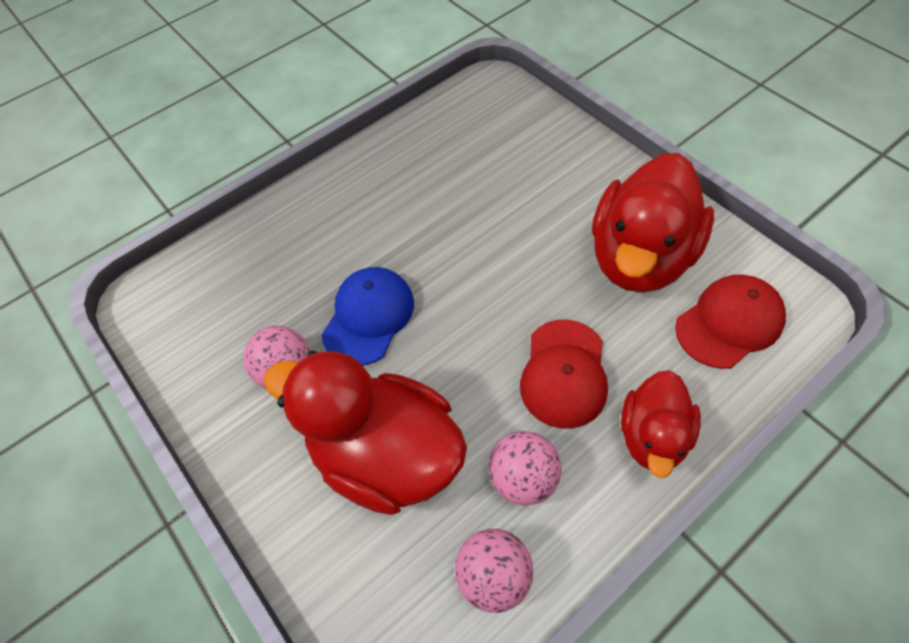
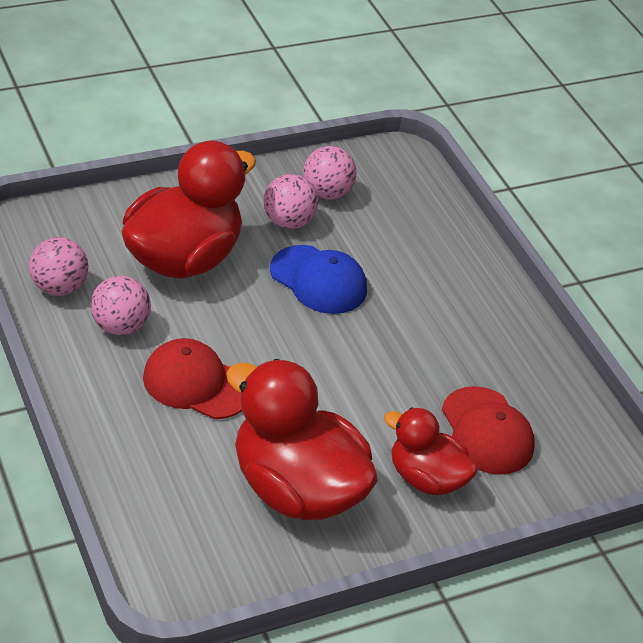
camera: 95 degrees right, 15 degrees down
(225, 350) = (326, 193): none -> pink ball
(652, 436) = (108, 416): red duck -> red duck (426, 478)
(729, 323) = (186, 521): red cap -> red cap (487, 431)

